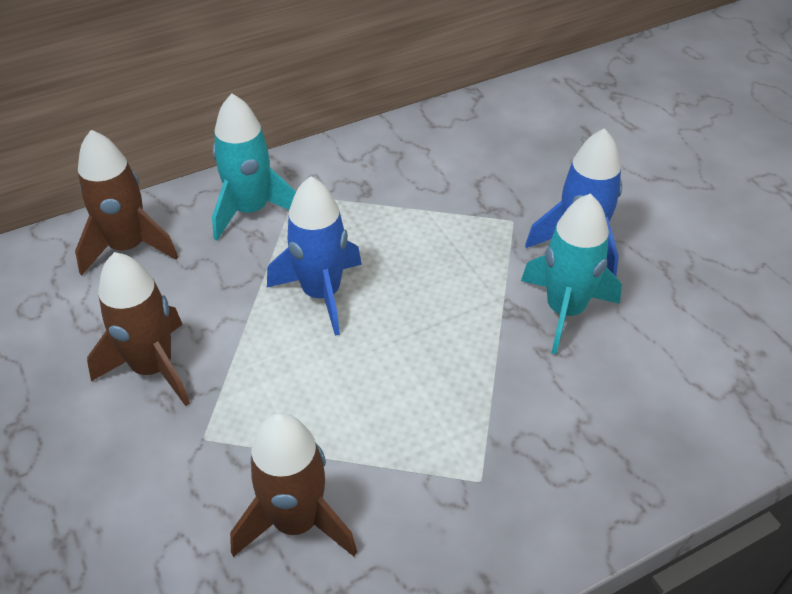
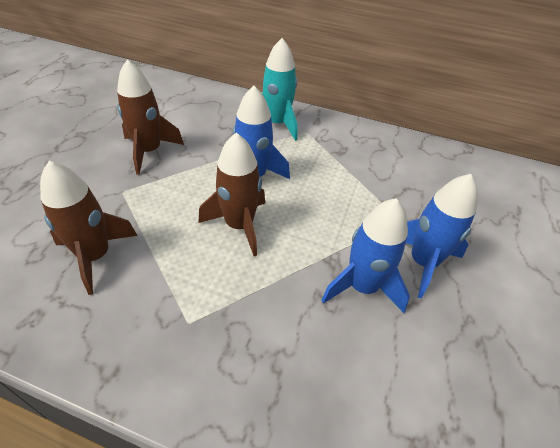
camera: 45 degrees right, 0 degrees up
(128, 247) = (211, 104): brown rocket -> brown rocket (239, 225)
(564, 310) = (362, 286): turquoise rocket -> blue rocket

